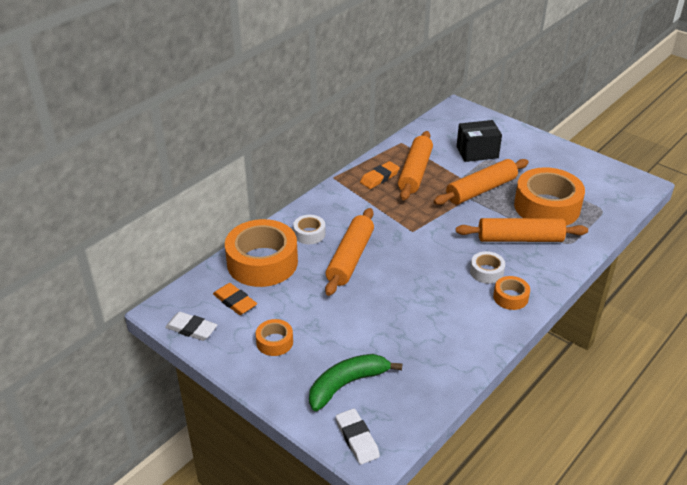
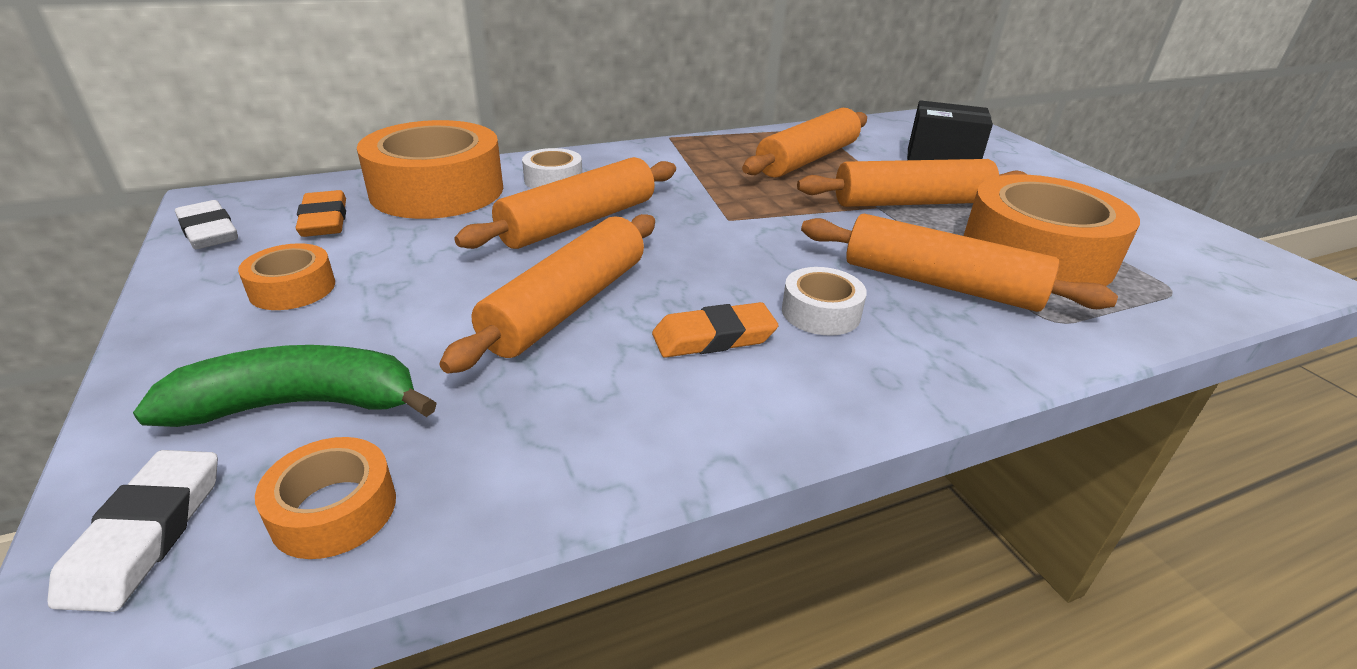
camera: 25 degrees right, 5 degrees down
(379, 177) = (742, 152): orange eraser -> orange eraser (713, 337)
(392, 306) = (567, 305): none -> orange rolling pin
(510, 297) = (839, 372): orange tape -> orange tape (334, 510)

